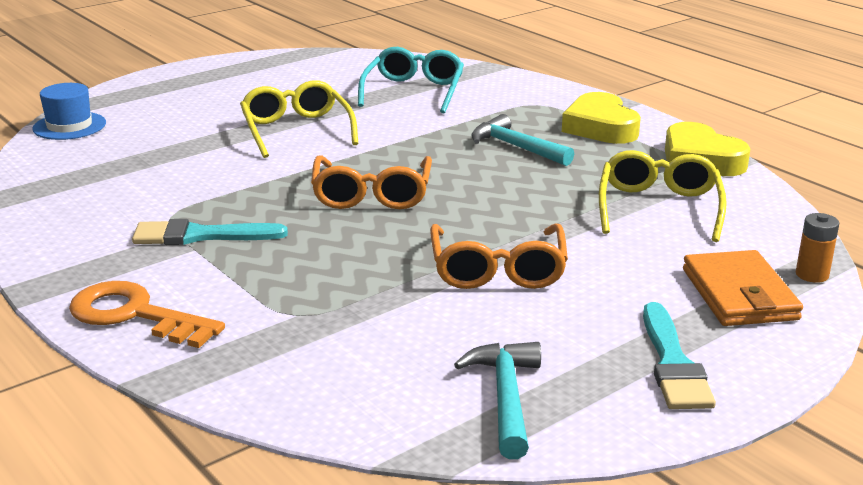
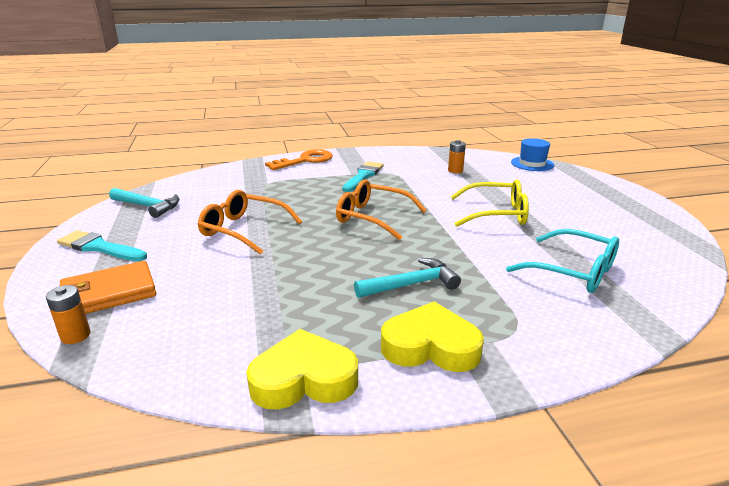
camera: 115 degrees right, 0 degrees up
(132, 171) = (455, 171): none -> orange battery
(659, 208) = (244, 310): yellow glasses -> none
(739, 294) = (109, 293): orange wallet -> orange wallet turned 45 degrees counterclockwise

